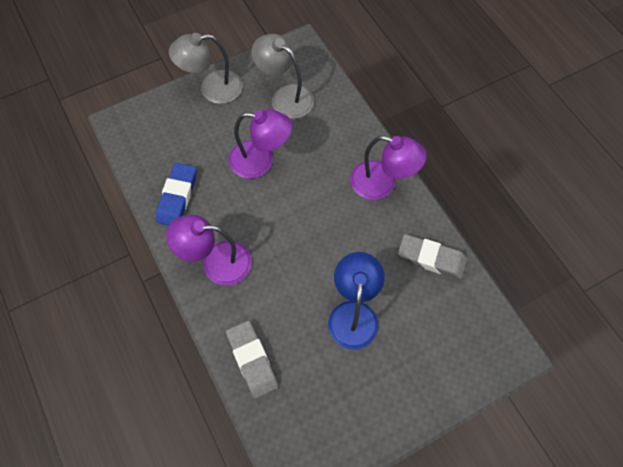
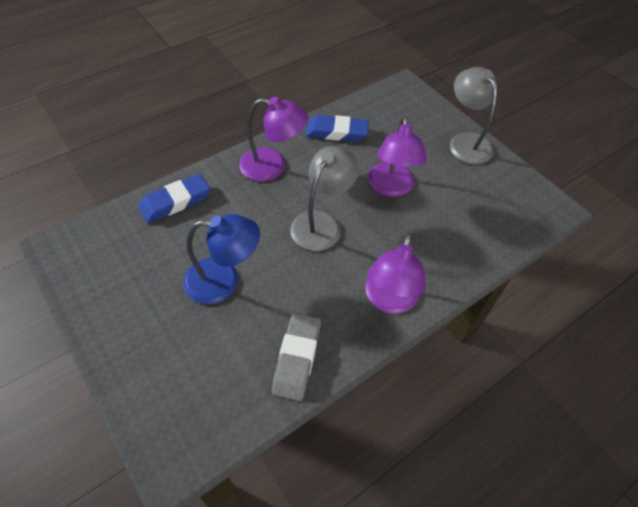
camera: 80 degrees right, 10 degrees down
(216, 262) = (272, 166): purple lamp -> purple lamp turned 105 degrees clockwise
(252, 360) = (175, 202): grey eraser -> blue eraser
(285, 96) = (478, 200): grey lamp -> grey lamp (321, 223)

